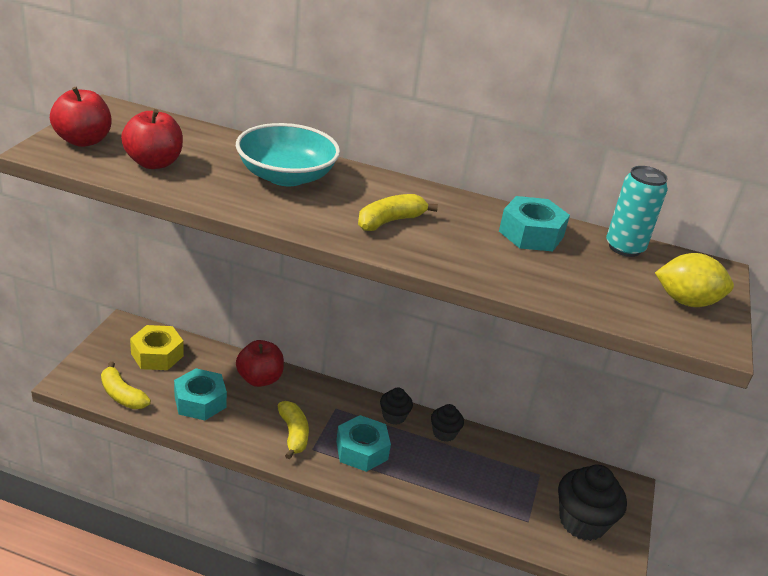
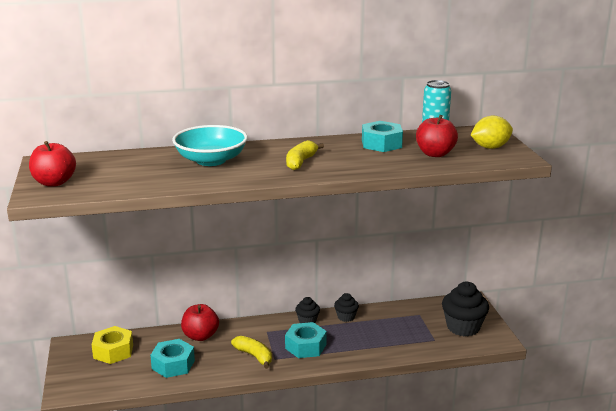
camera: 25 degrees left, 10 degrees down
(122, 395) = (113, 383): yellow banana -> none
(154, 163) = (119, 179): red apple -> red apple (435, 154)

